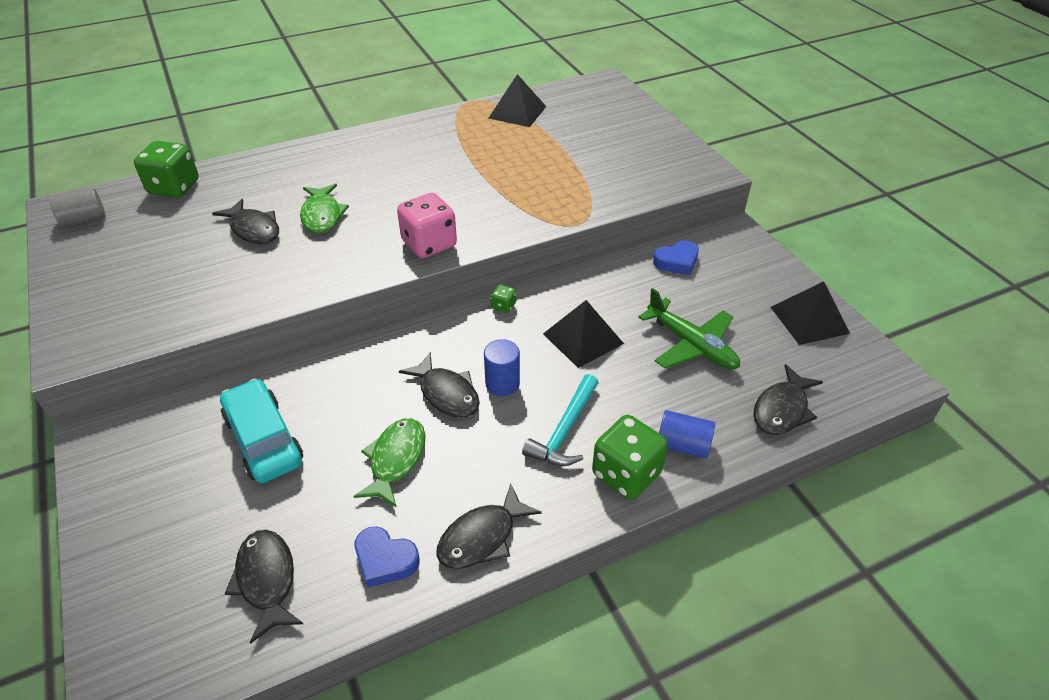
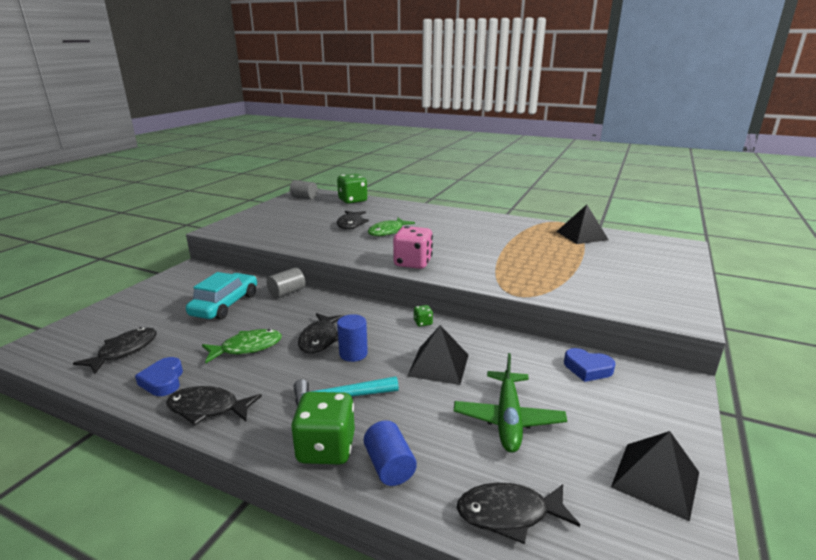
camera: 50 degrees right, 20 degrees down
(306, 371) = (287, 292): none -> grey cylinder

